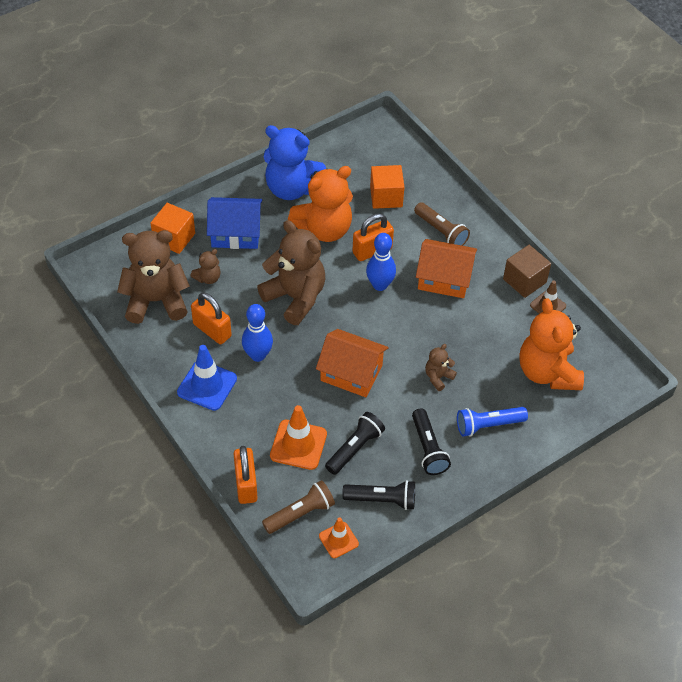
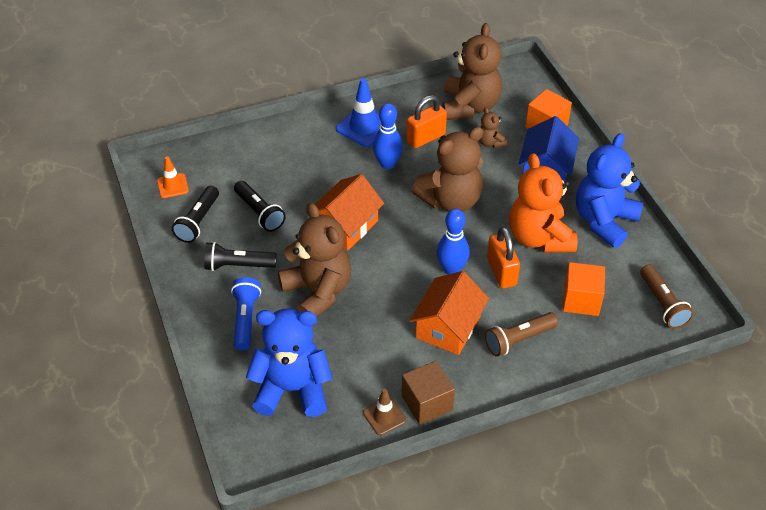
camera: 105 degrees right, 5 degrees down
(246, 484) = (252, 137): orange padlock -> none
(298, 445) = (278, 176): orange traffic cone -> none
(300, 513) = (209, 166): brown flashlight -> brown flashlight (662, 304)
(438, 377) = (318, 292): brown teddy bear -> brown teddy bear, size x2.20
(547, 372) = (292, 389): orange teddy bear -> blue teddy bear

